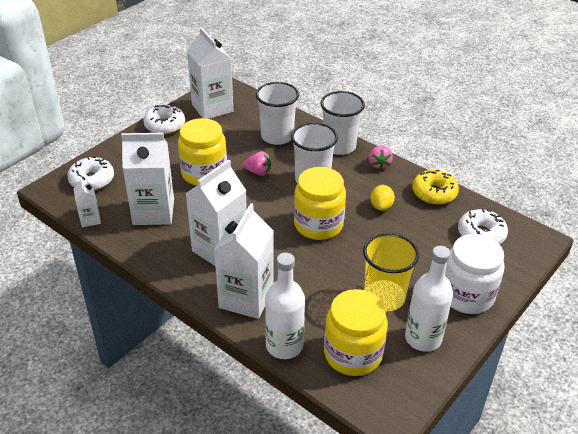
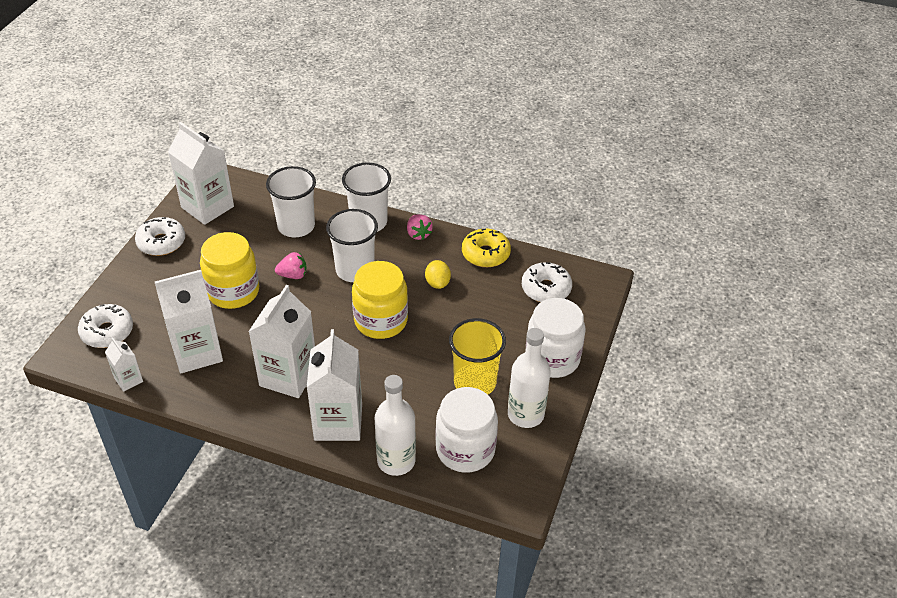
camera: 20 degrees left, 5 degrees up
(353, 354) = (465, 449): yellow jar -> white jar

